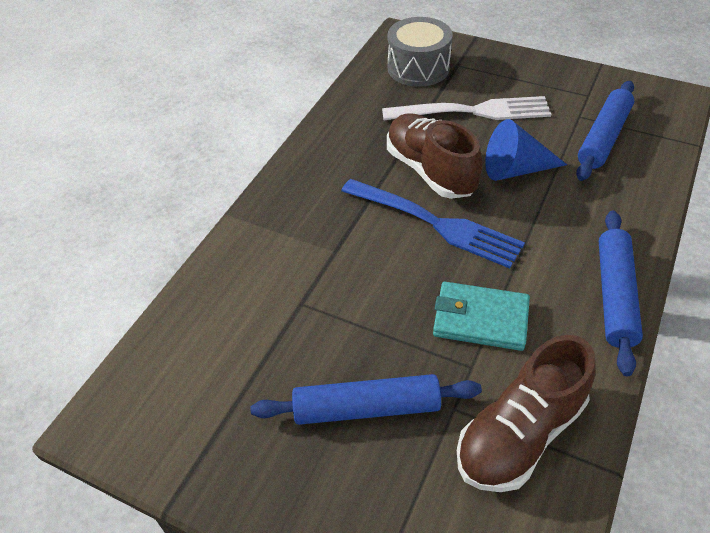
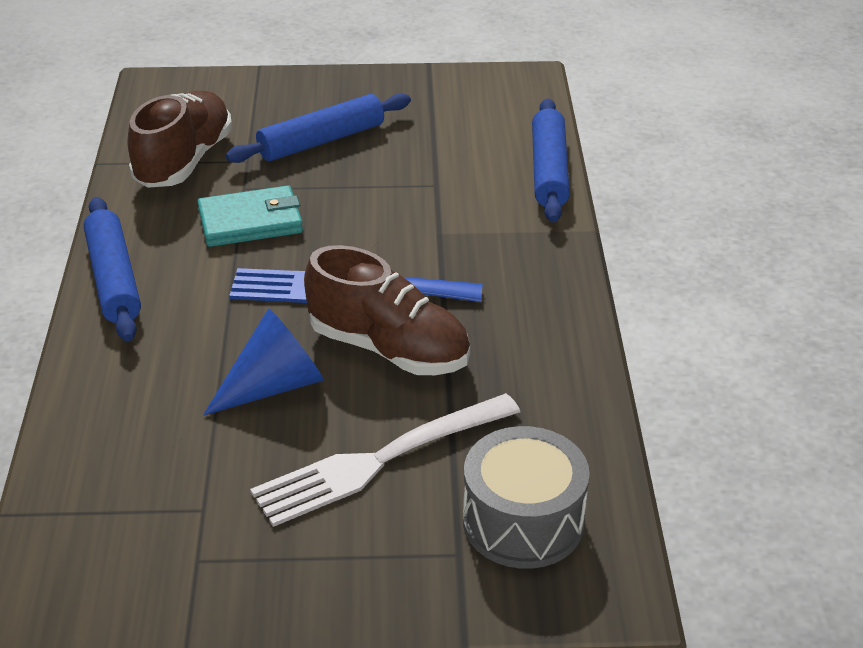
camera: 150 degrees right, 10 degrees down
(603, 138) = (156, 478): blue rolling pin -> blue rolling pin (549, 171)

